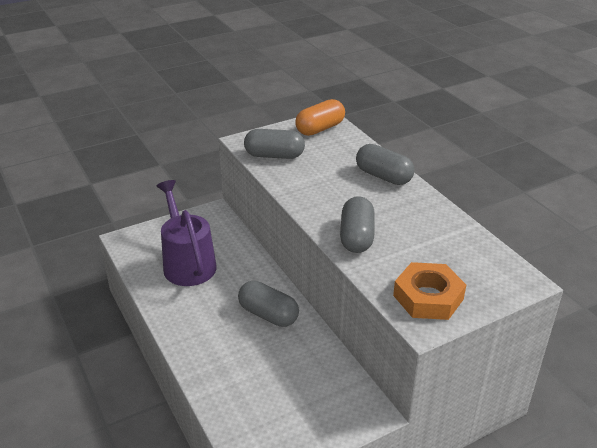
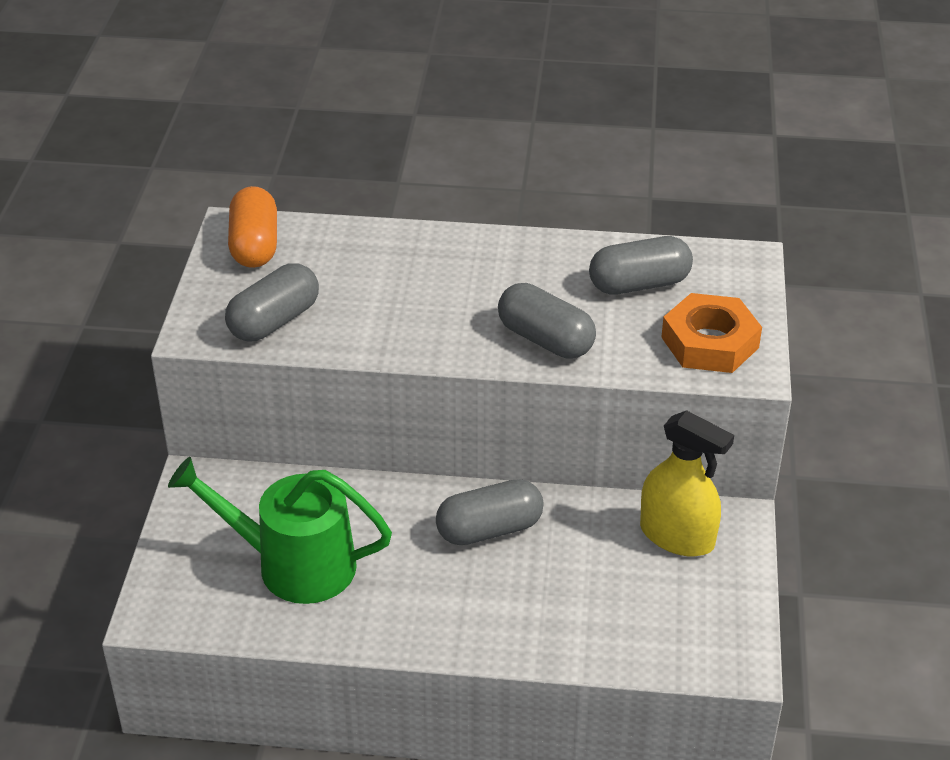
camera: 55 degrees left, 5 degrees up
(187, 263) = (294, 564): purple watering can -> green watering can
(333, 390) = (677, 536): none -> yellow spray bottle
(383, 176) = (440, 251): grey capsule -> grey capsule (639, 284)

